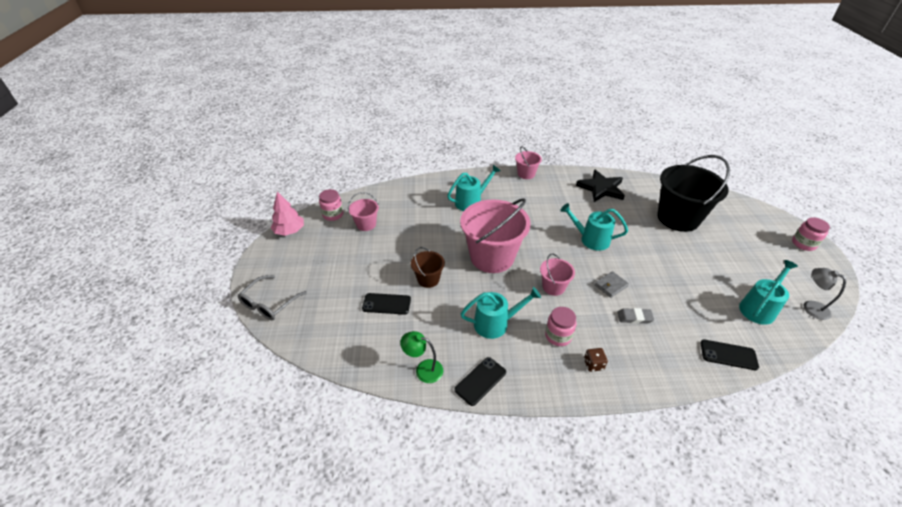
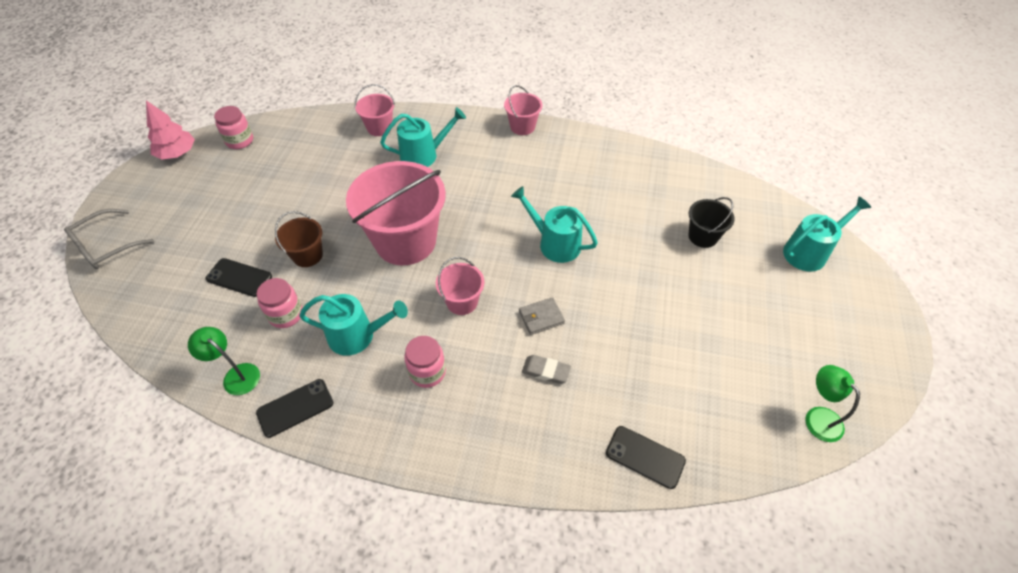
camera: 15 degrees right, 10 degrees up
(366, 224) = (272, 162): pink bucket -> pink bucket (379, 128)
(593, 364) = (450, 423): brown dice -> none
(601, 188) = (617, 168): black star -> none
(678, 218) = (703, 236): black bucket -> black bucket, size x0.48
(758, 308) = (736, 400): turquoise watering can -> turquoise watering can (809, 252)
(803, 244) = (874, 317): pink jar -> pink jar (286, 314)
(810, 307) = (818, 417): grey lamp -> green lamp

